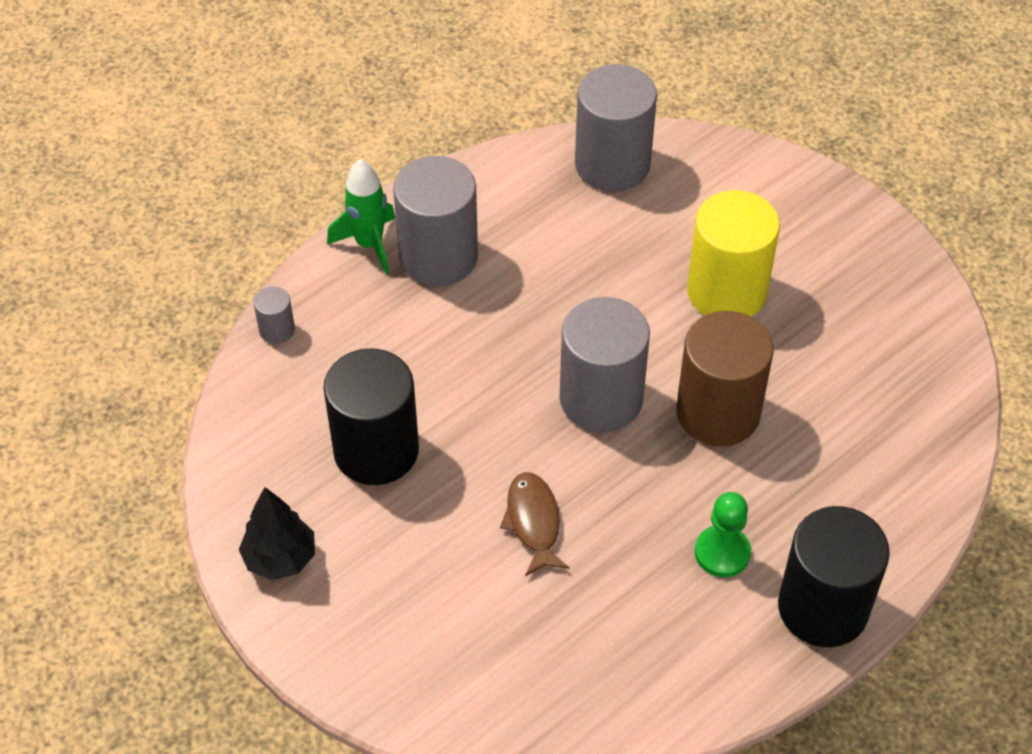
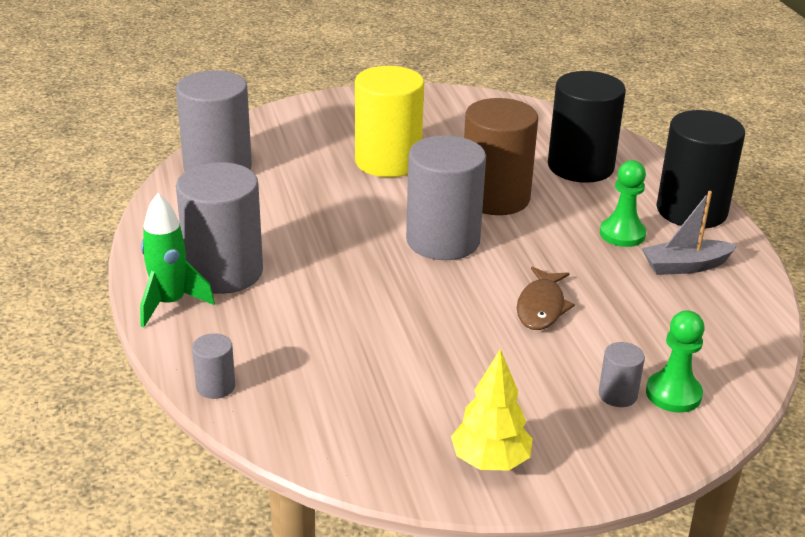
camera: 65 degrees left, 20 degrees down
(280, 558) = (490, 461): black tree -> yellow tree
(376, 450) = (407, 367): black cylinder -> black cylinder (580, 167)
(425, 628) = (617, 395): none -> grey cylinder
(452, 675) = (673, 394): none -> green pawn
(533, 522) = (541, 307): brown fish -> brown fish turned 90 degrees counterclockwise
(694, 630) = (685, 266): none -> grey boat

